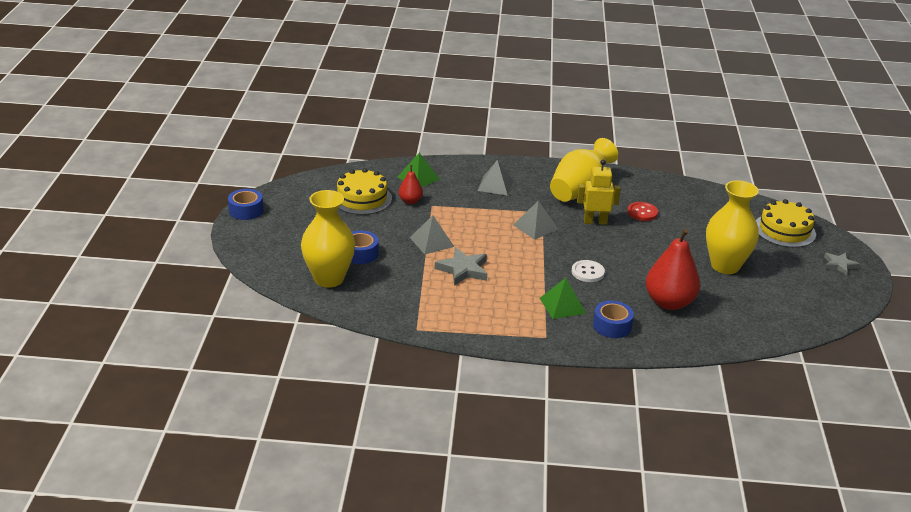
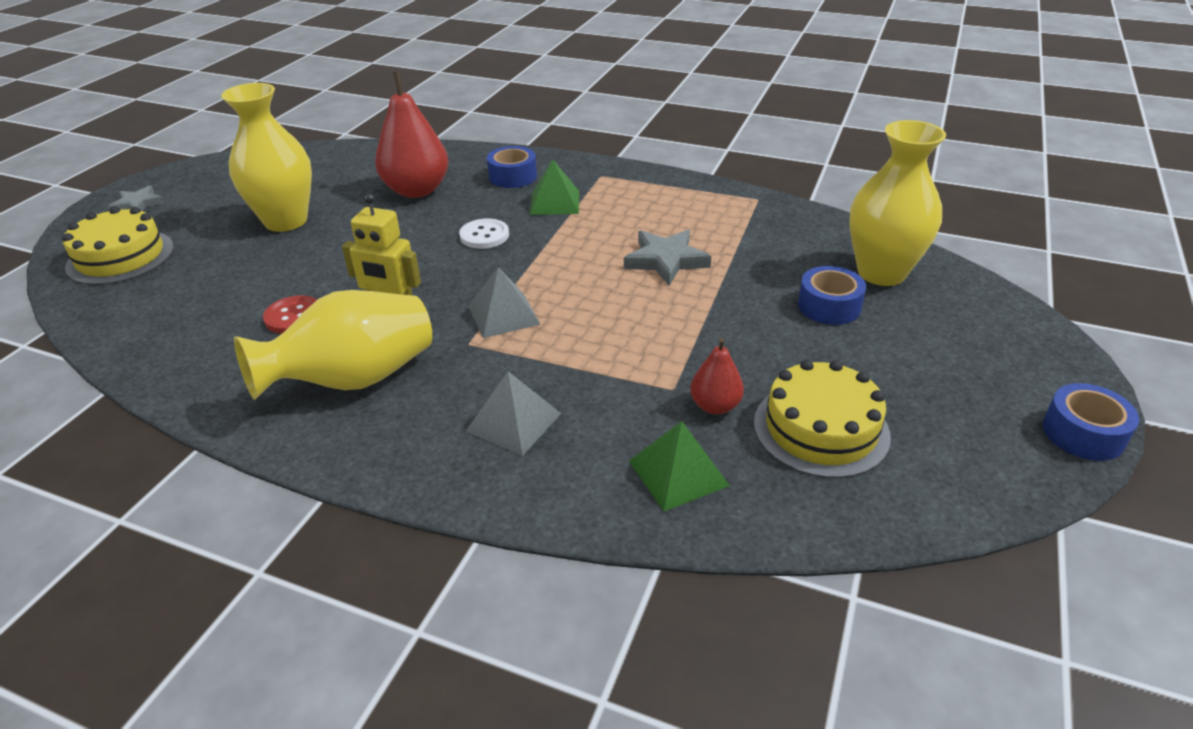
camera: 160 degrees left, 5 degrees up
(432, 242) = (699, 311): grey pyramid -> none

